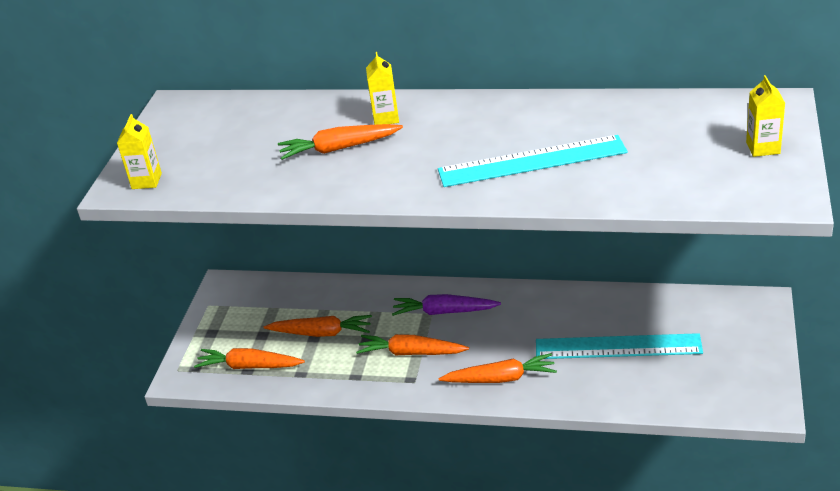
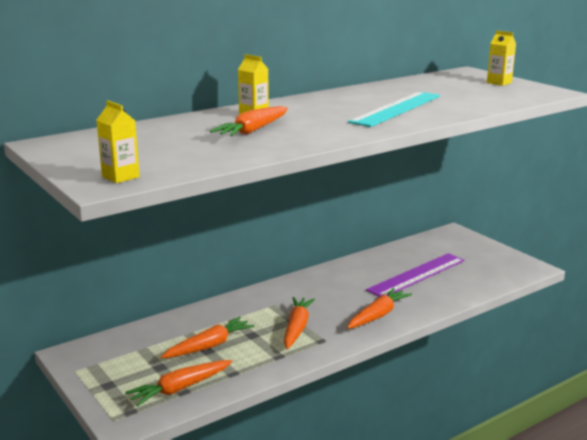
camera: 50 degrees left, 15 degrees down
(411, 353) = (296, 328): orange carrot -> orange carrot turned 135 degrees clockwise
(444, 312) = (282, 300): purple carrot -> none
(618, 346) = (416, 275): turquoise ruler -> purple ruler

